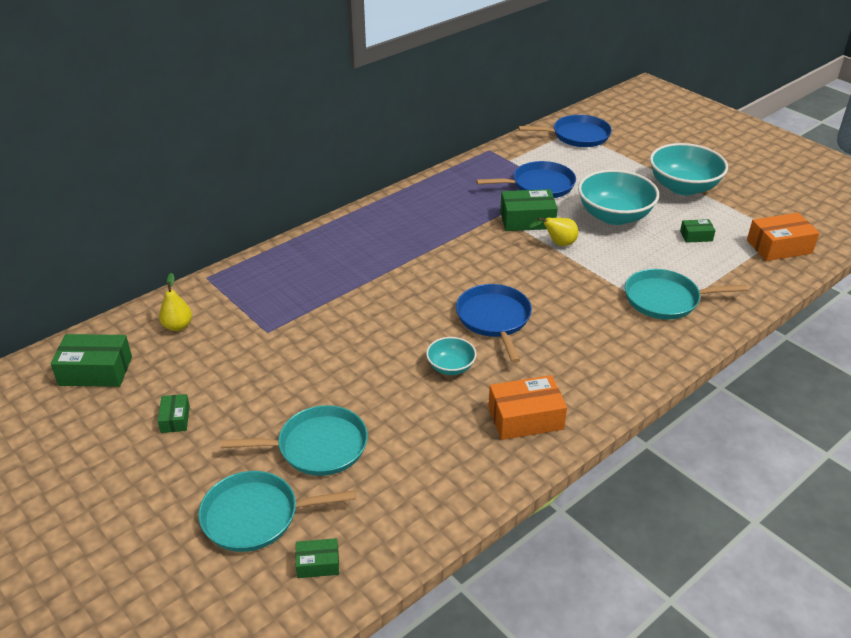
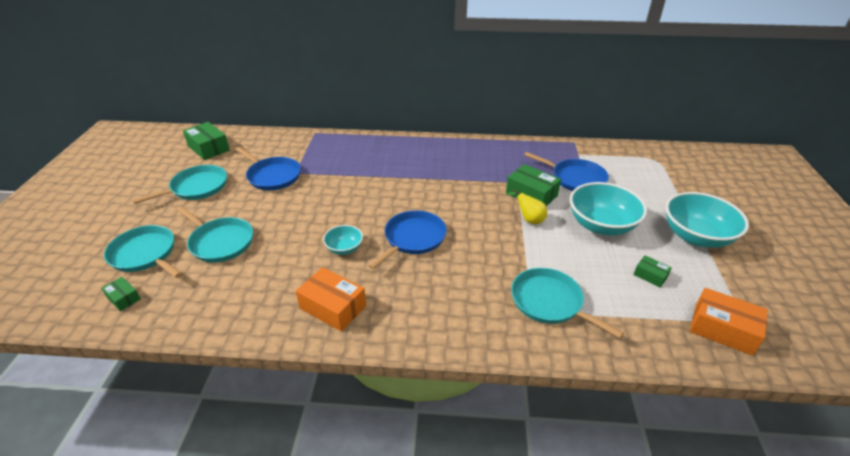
camera: 45 degrees right, 0 degrees up
(175, 419) = (196, 188): green box -> turquoise pan
(178, 326) = (267, 148): yellow pear -> none
(577, 136) = (657, 162): blue pan -> blue pan (272, 176)

